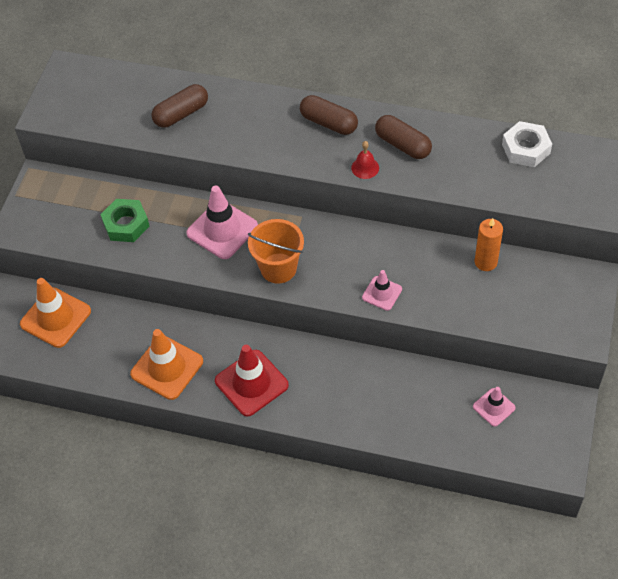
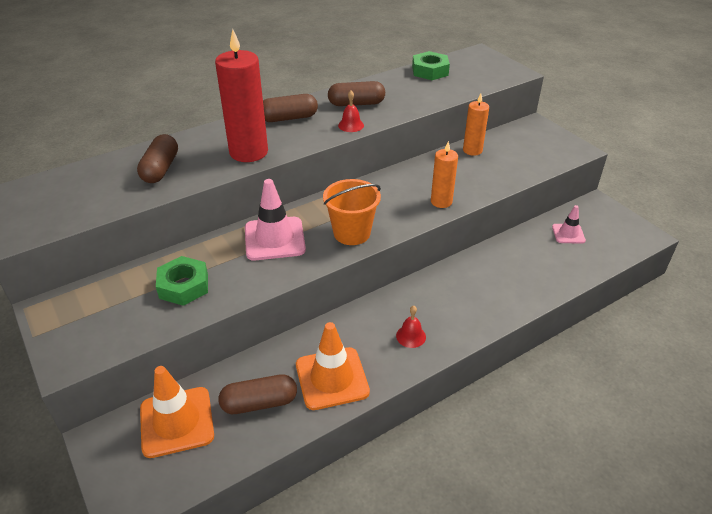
camera: 50 degrees left, 15 degrees down
(109, 346) = (259, 403): none -> brown capsule
(251, 383) = (411, 336): red traffic cone -> red bell
(256, 141) = (248, 152): none -> red candle
(382, 293) = (441, 201): pink traffic cone -> orange candle
(526, 149) = (430, 71): white nut -> green nut

